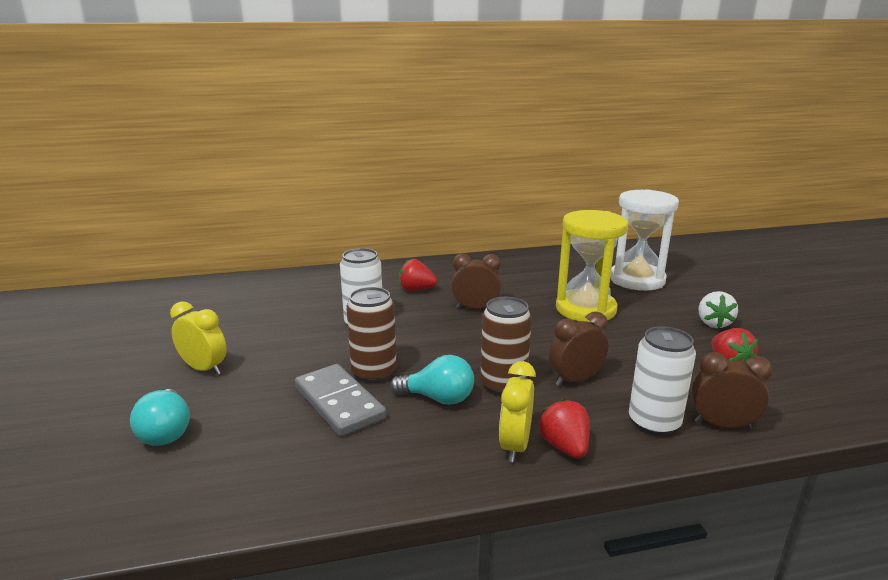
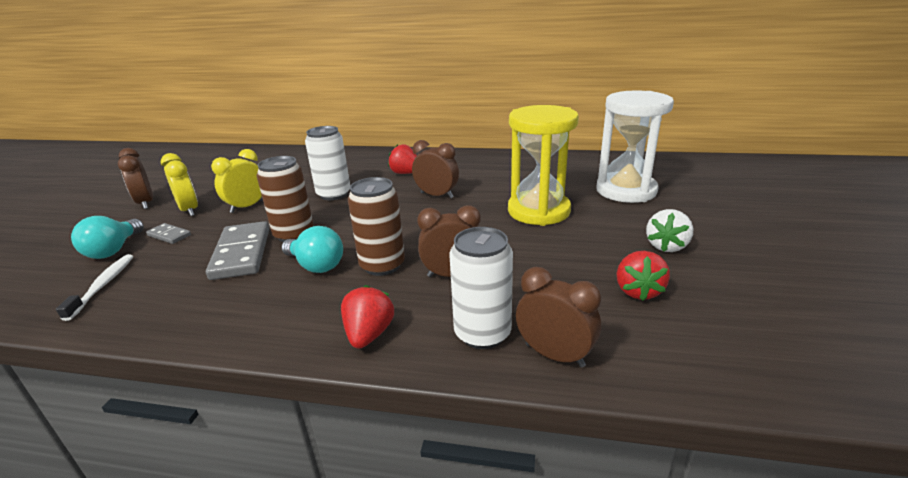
camera: 25 degrees right, 5 degrees up
(127, 370) = (146, 203): none -> brown clock
(212, 471) = (103, 285): none -> white toothbrush
(219, 401) = (169, 235): none -> grey domino
(515, 446) = (327, 322): yellow clock -> yellow clock (247, 206)

